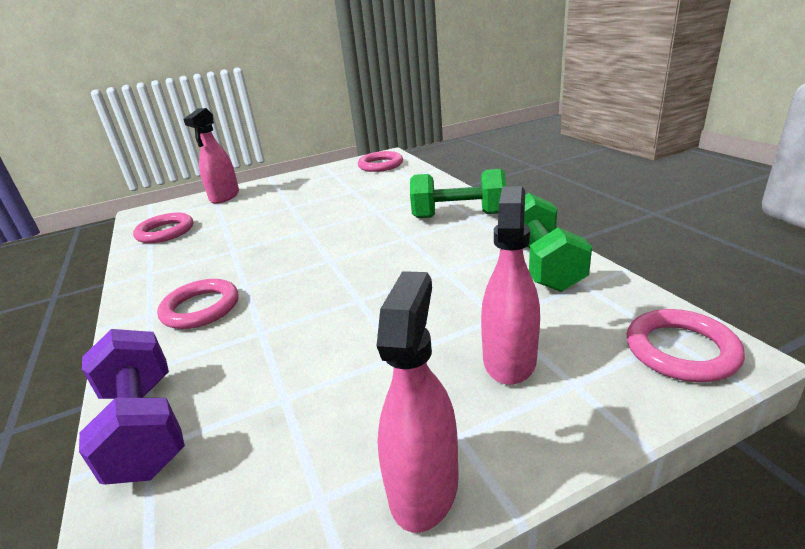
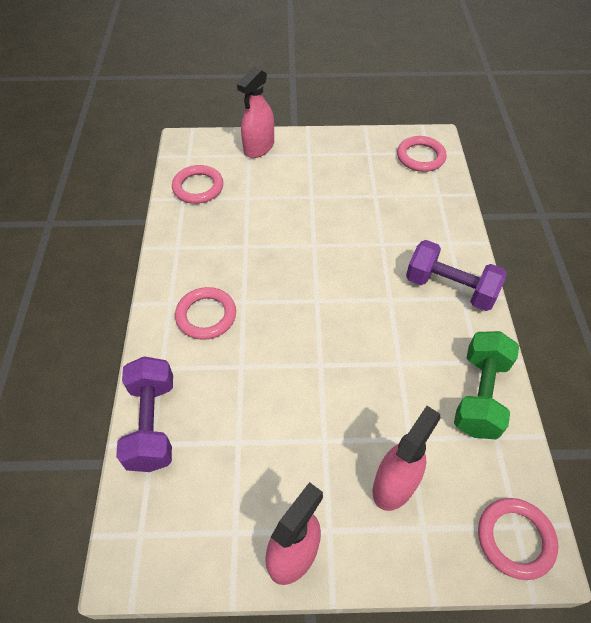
camera: 20 degrees right, 25 degrees up
(458, 215) = (450, 288): green dumbbell -> purple dumbbell

